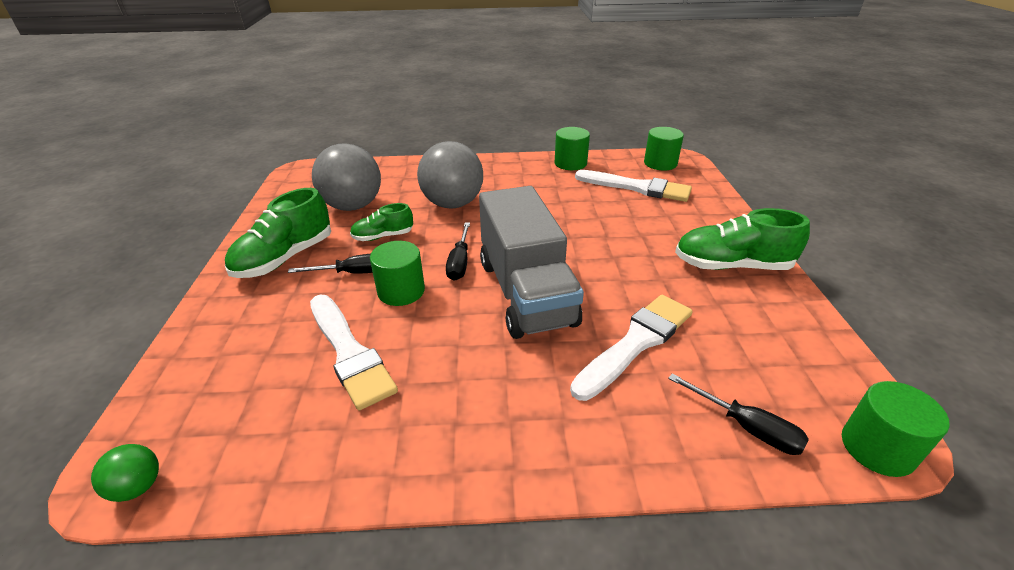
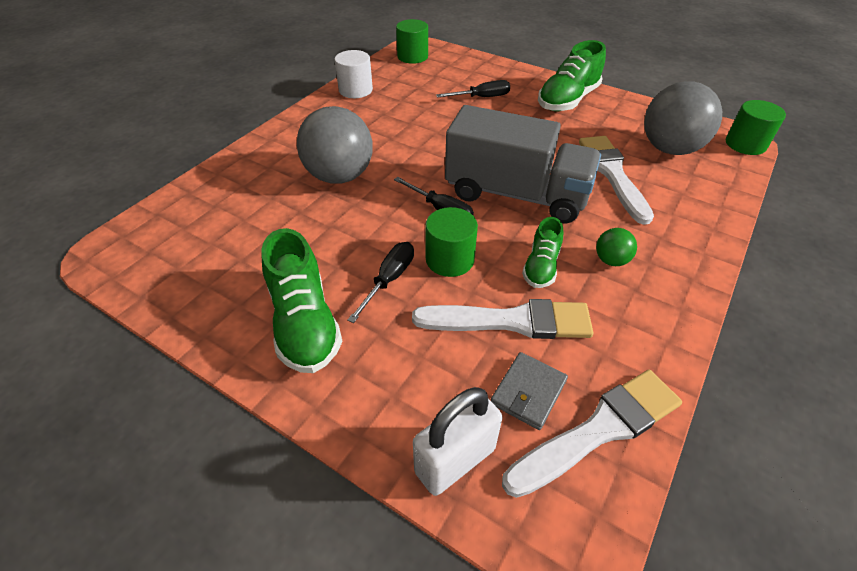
camera: 55 degrees left, 10 degrees up
(138, 487) = (593, 523): green ball -> green ball (611, 260)
(183, 379) = (455, 460): none -> white padlock
(270, 394) = (528, 392): none -> grey wallet
(353, 206) = (257, 240): grey ball -> grey ball (669, 149)
(383, 236) = (345, 239): green shoe -> green shoe (541, 266)
(570, 163) = (355, 90): green cylinder -> white cylinder
(637, 187) = (433, 82): white brush -> white brush (598, 430)
(746, 427) = (709, 174): black screwdriver -> black screwdriver (481, 97)

